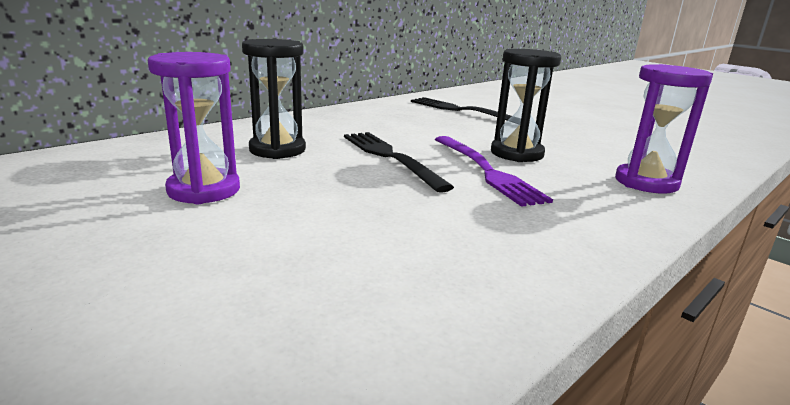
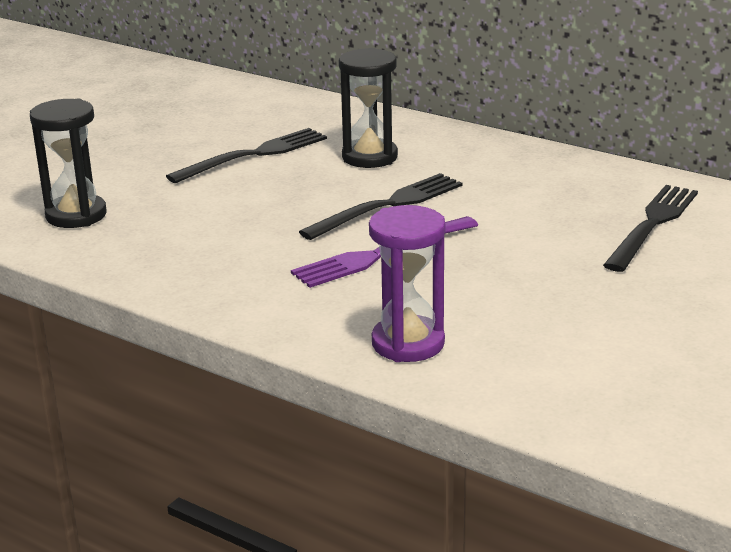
camera: 80 degrees right, 5 degrees up
(204, 190) = (254, 155): purple hourglass -> black fork
(516, 153) = (460, 268): black hourglass -> black hourglass (76, 215)

